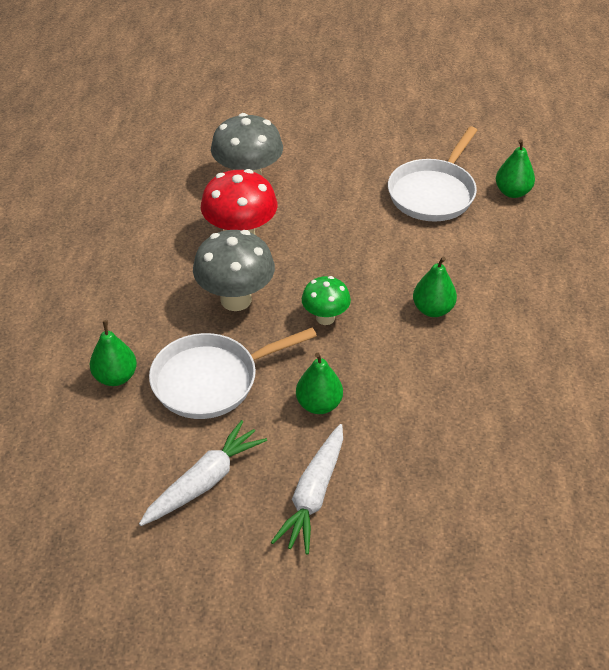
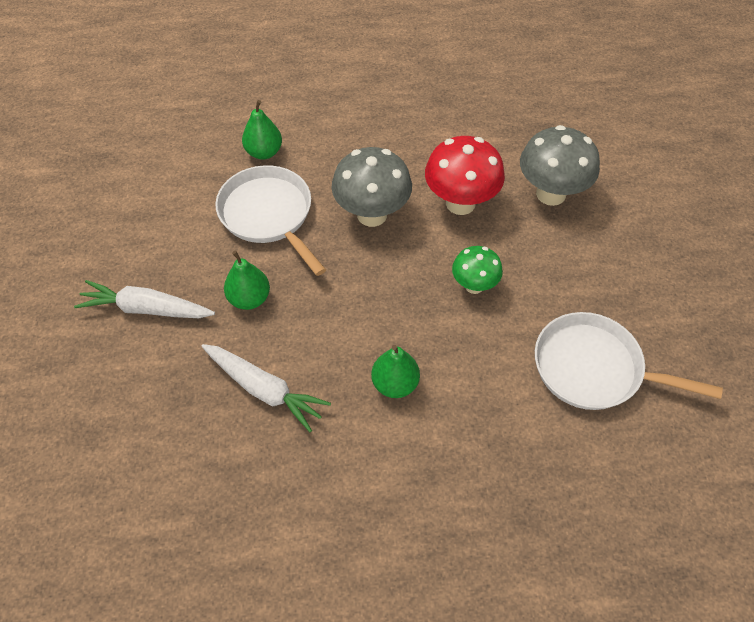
camera: 80 degrees right, 10 degrees up
(204, 481) = (158, 231): white carrot -> white carrot (264, 389)
(325, 318) = (362, 288): green mushroom -> green mushroom (474, 285)
(512, 192) = (630, 459): green pear -> none

